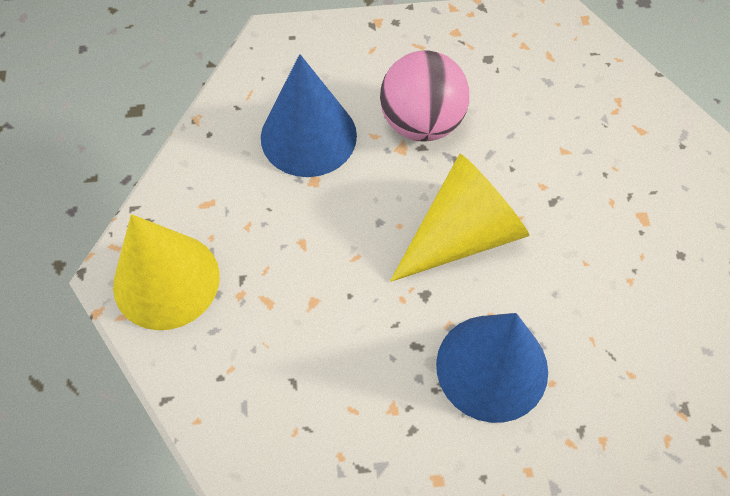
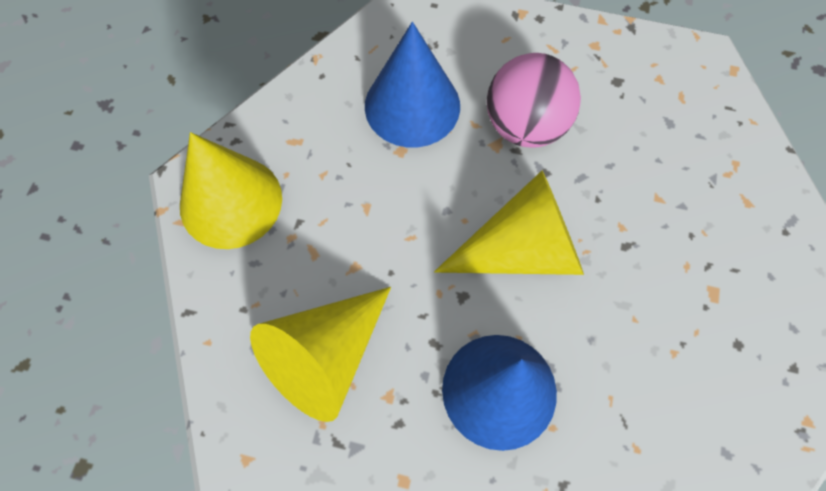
camera: 20 degrees right, 5 degrees up
(319, 394) = (326, 357): none -> yellow cone

